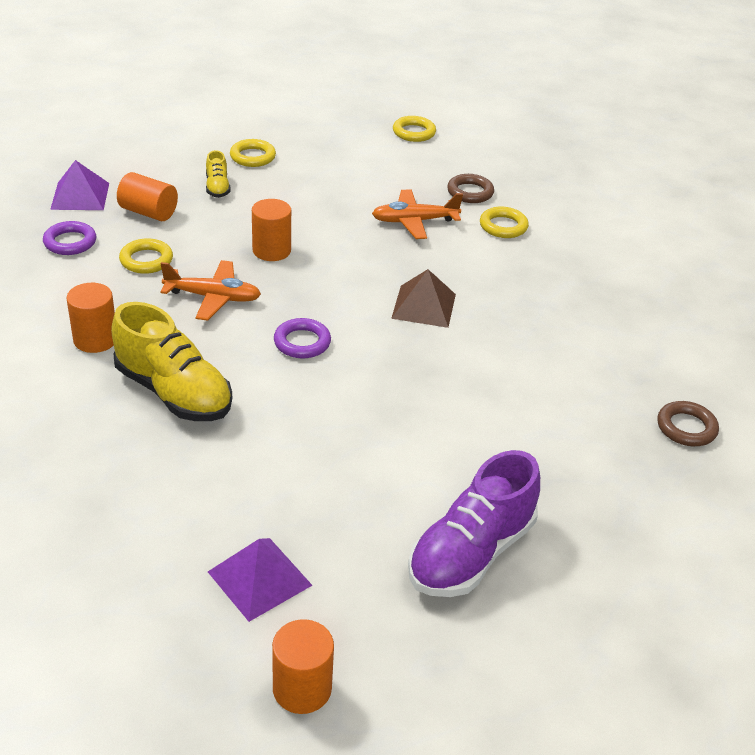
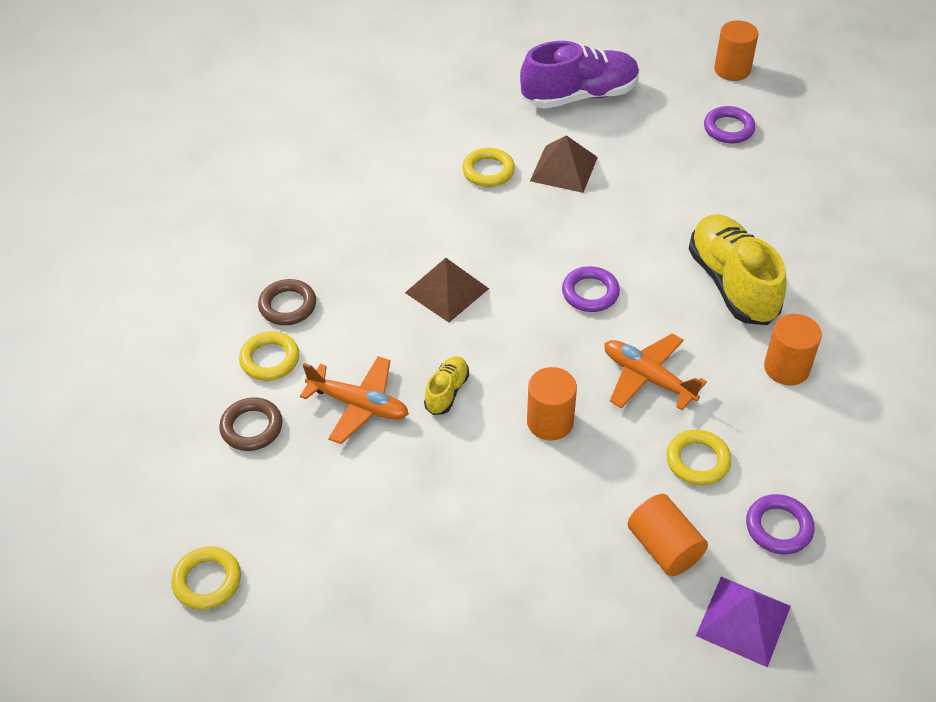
camera: 145 degrees left, 10 degrees up
(217, 187) = (554, 564): yellow shoe -> yellow shoe (447, 392)
(252, 157) = (470, 616): yellow ring -> yellow ring (488, 171)
(259, 578) = (728, 128): purple pyramid -> purple ring
(414, 450) = (564, 169): none -> brown pyramid
(686, 428) = (346, 114): brown ring -> brown ring (288, 306)

